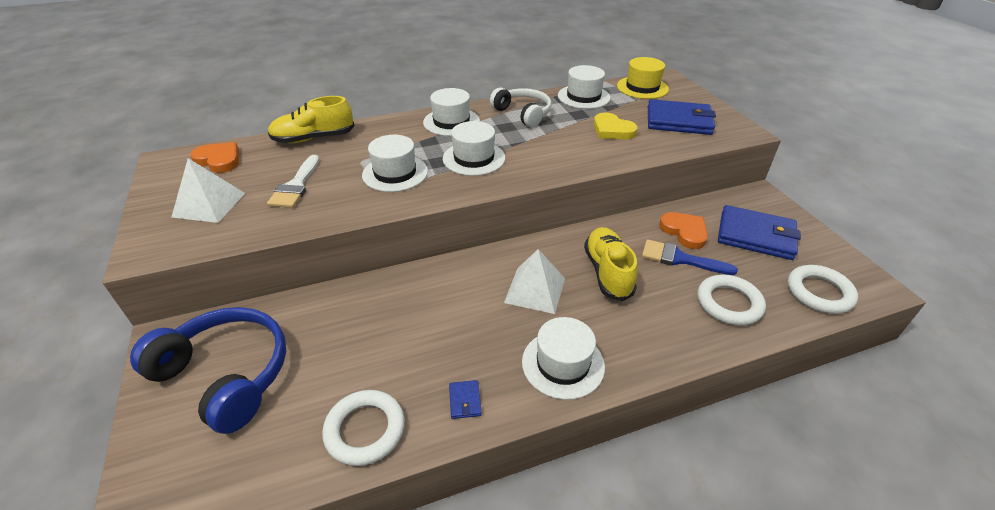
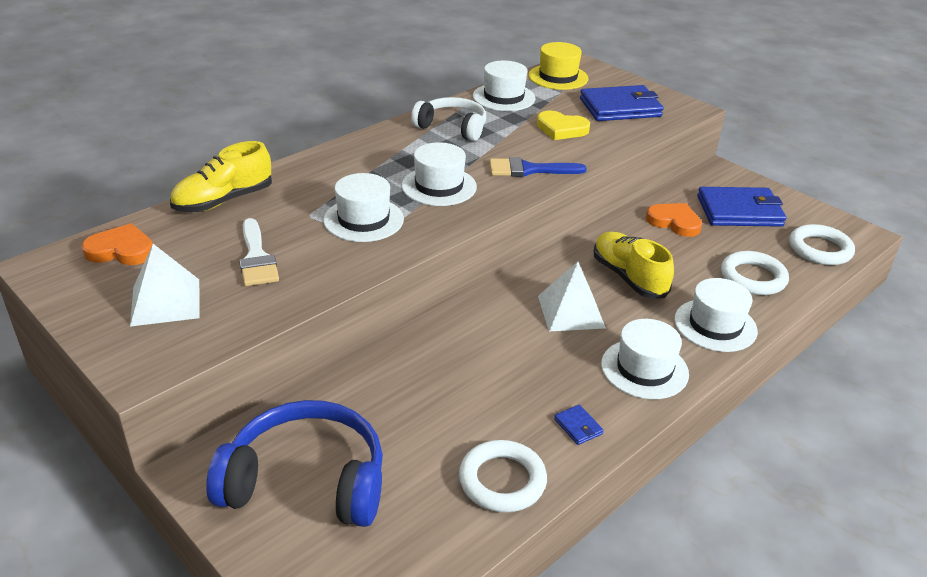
camera: 25 degrees left, 5 degrees down
(451, 122) = (378, 151): white hat -> white hat (715, 325)
(680, 259) = (686, 248): blue brush -> blue brush (529, 170)

